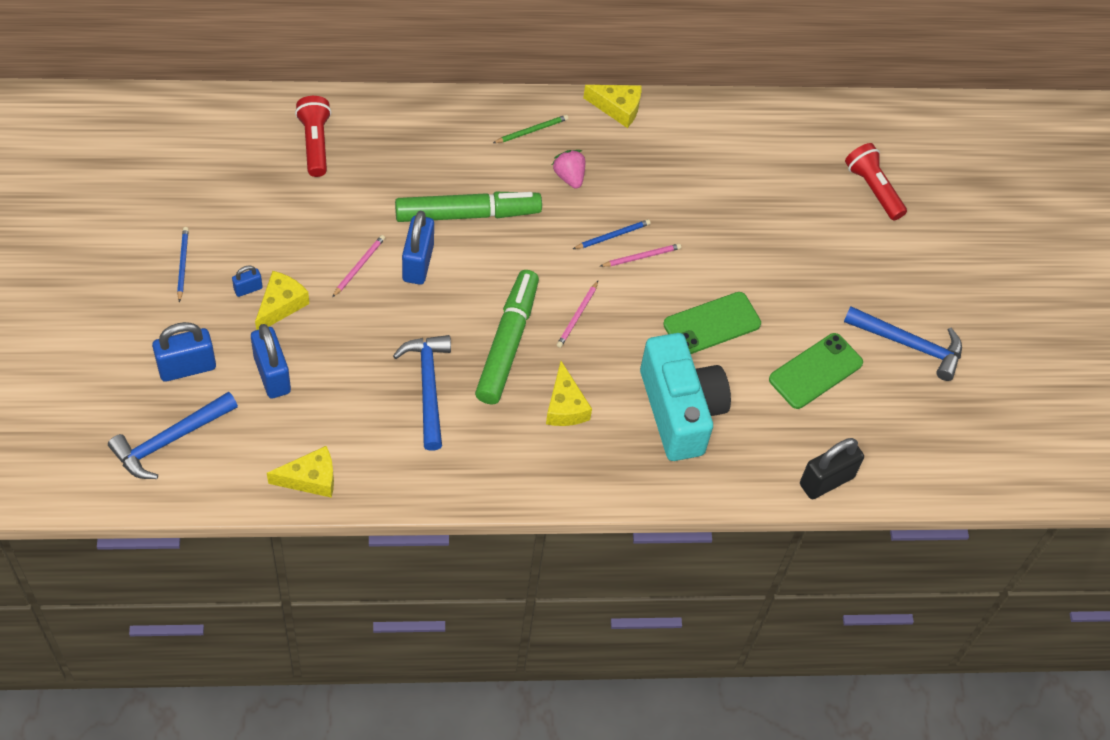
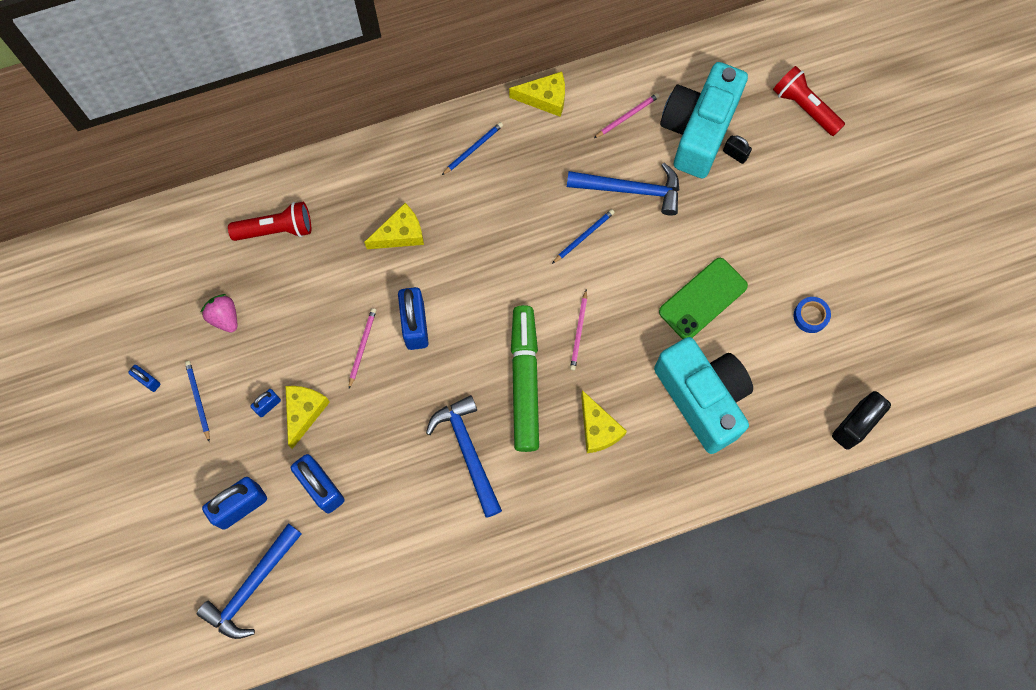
camera: 10 degrees left, 15 degrees up
(141, 234) = (148, 381): none -> blue padlock
(310, 479) = (393, 582): yellow cheese -> yellow cheese (400, 234)
(315, 143) = (276, 229): red flashlight -> red flashlight turned 105 degrees clockwise
(467, 214) = (443, 258): green marker -> none
(531, 131) = (473, 149): green pencil -> blue pencil
(569, 176) = (524, 187): pink strawberry -> pink strawberry (224, 317)
(641, 257) = (617, 250): pink pencil -> pink pencil (627, 116)
(759, 178) = (698, 131): none -> turquoise camera
(789, 209) = (735, 154): none -> black padlock
(815, 371) = (810, 316): green phone -> blue tape
(909, 345) = (886, 260): blue hammer -> blue hammer (631, 190)

